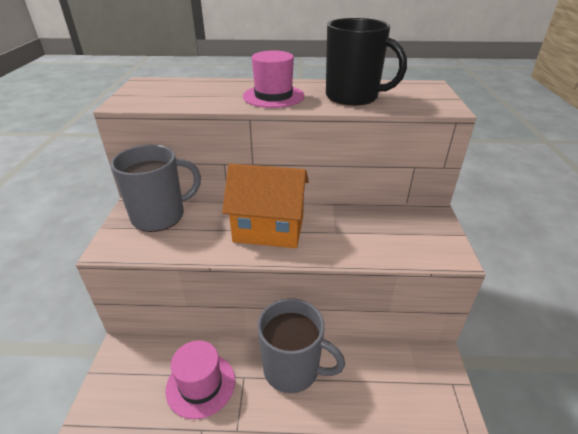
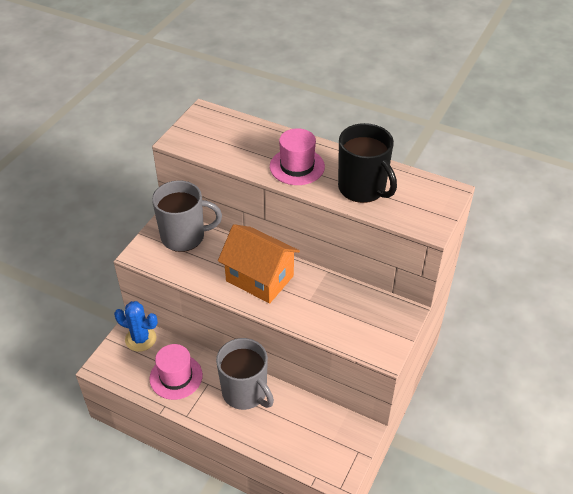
camera: 25 degrees right, 10 degrees up
(137, 356) = (140, 339): none -> blue cactus

